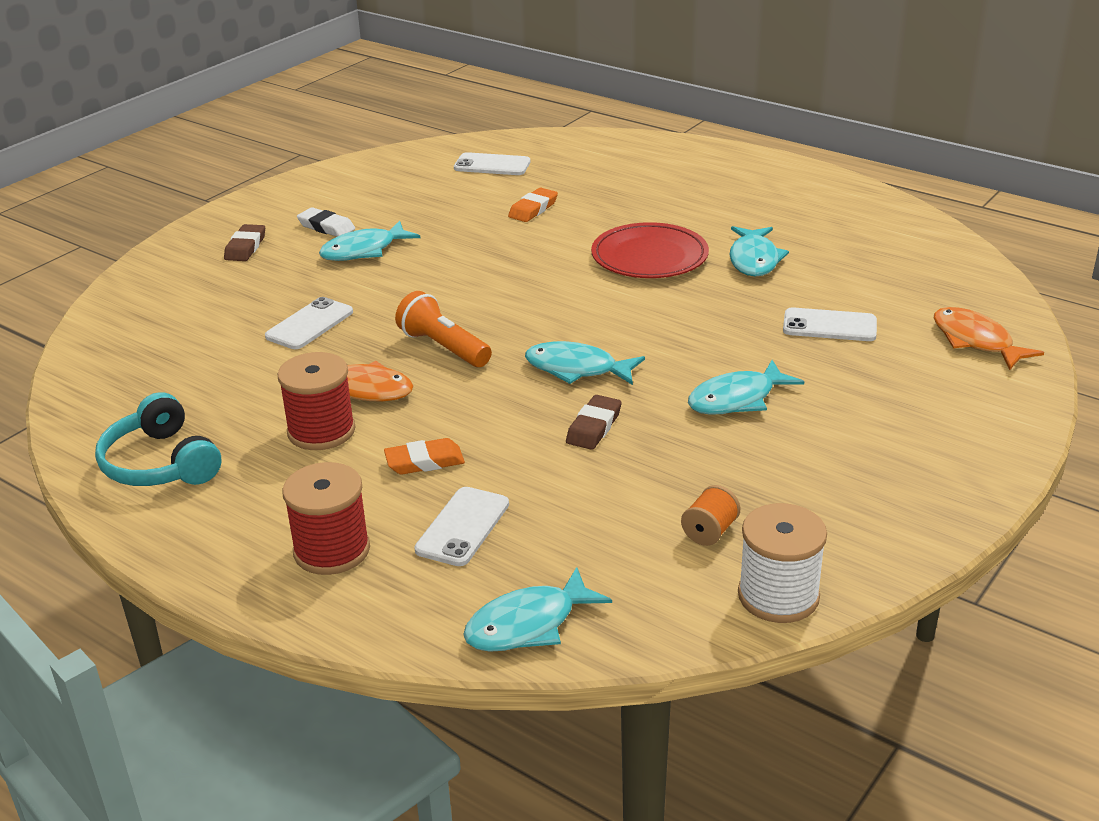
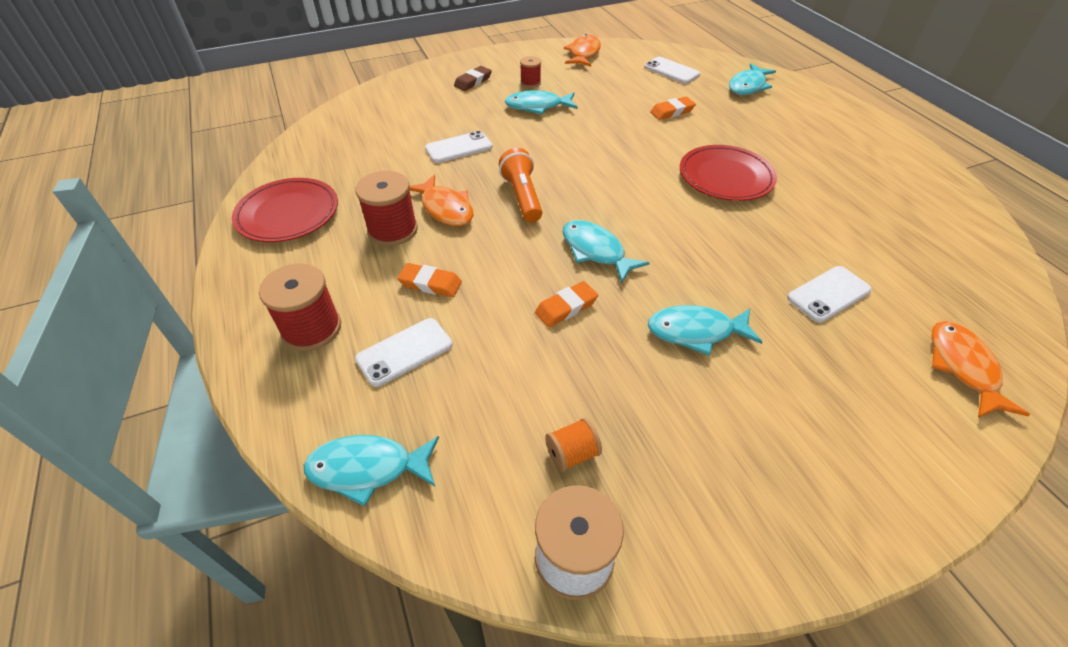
camera: 30 degrees right, 15 degrees up
(161, 463) = (288, 214): turquoise headphones -> red plate
(326, 227) = (530, 83): white eraser -> red spool
(362, 174) = (583, 53): none -> orange fish
(594, 427) = (566, 307): brown eraser -> orange eraser
(754, 260) = (807, 208): turquoise fish -> turquoise fish (748, 86)
(829, 326) = (828, 294): white phone -> white phone turned 75 degrees counterclockwise

